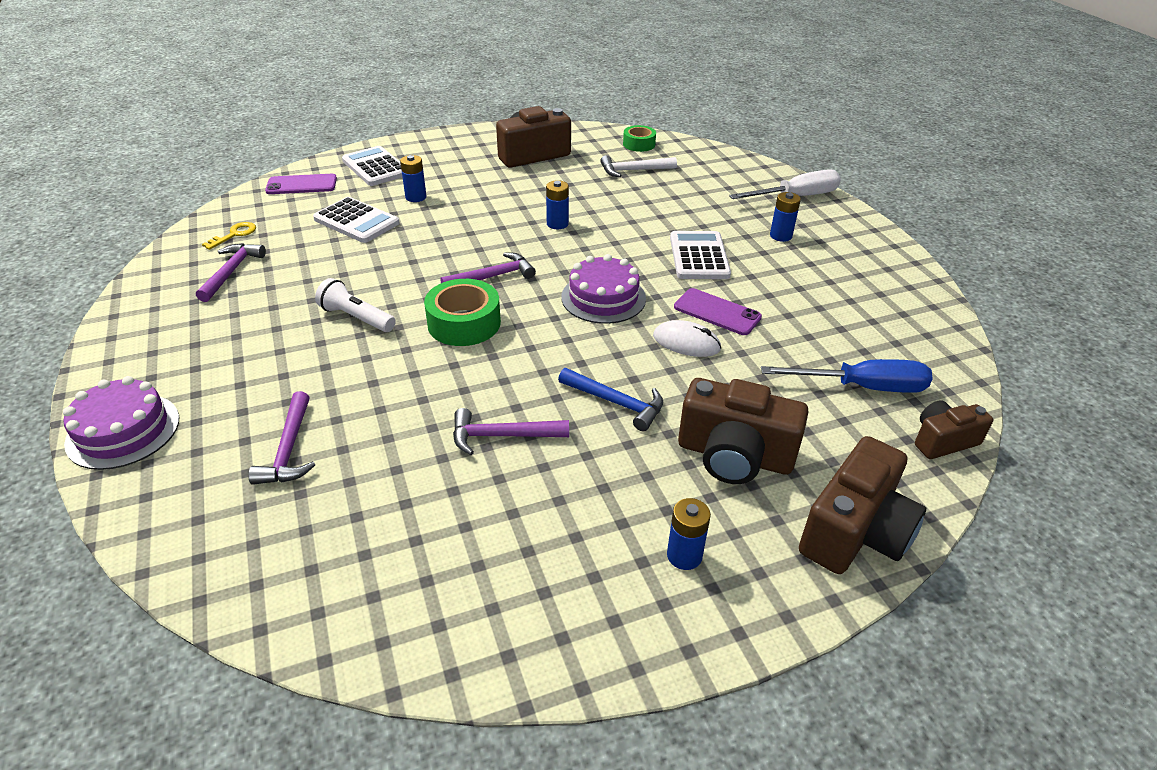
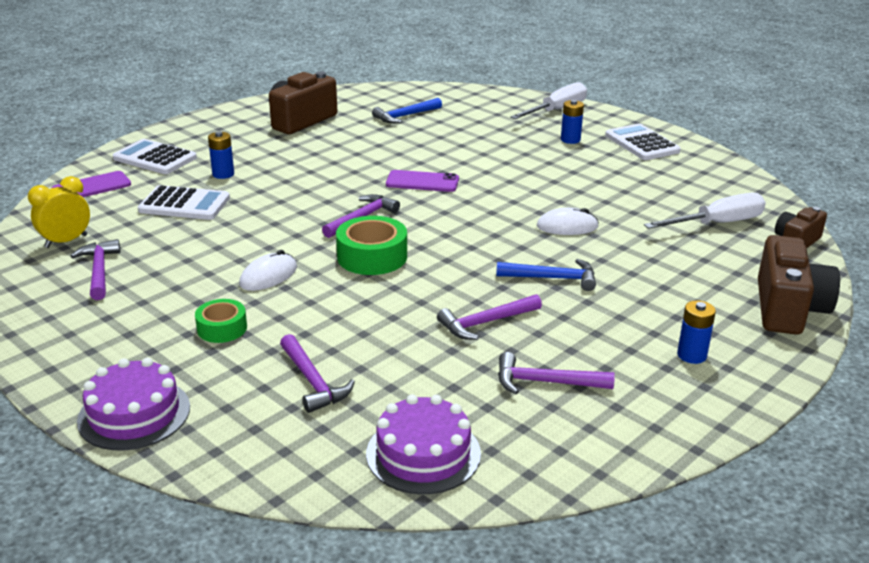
camera: 25 degrees left, 10 degrees down
(234, 235) = (66, 241): yellow key -> yellow clock
(356, 318) = (268, 276): white flashlight -> white mouse
(498, 532) = (546, 382): none -> purple hammer
(557, 224) = (379, 168): blue battery -> none
(603, 298) = (472, 212): purple cake -> purple cake (423, 453)
(633, 170) = (405, 116): white hammer -> blue hammer
(639, 144) = (390, 95): green tape -> green tape (222, 328)
(699, 256) = (520, 167): white calculator -> white calculator (642, 143)
(717, 312) = (571, 201): purple phone -> purple phone (422, 182)
(734, 456) = (669, 288): brown camera -> none
(862, 387) = (717, 224): blue screwdriver -> white screwdriver

